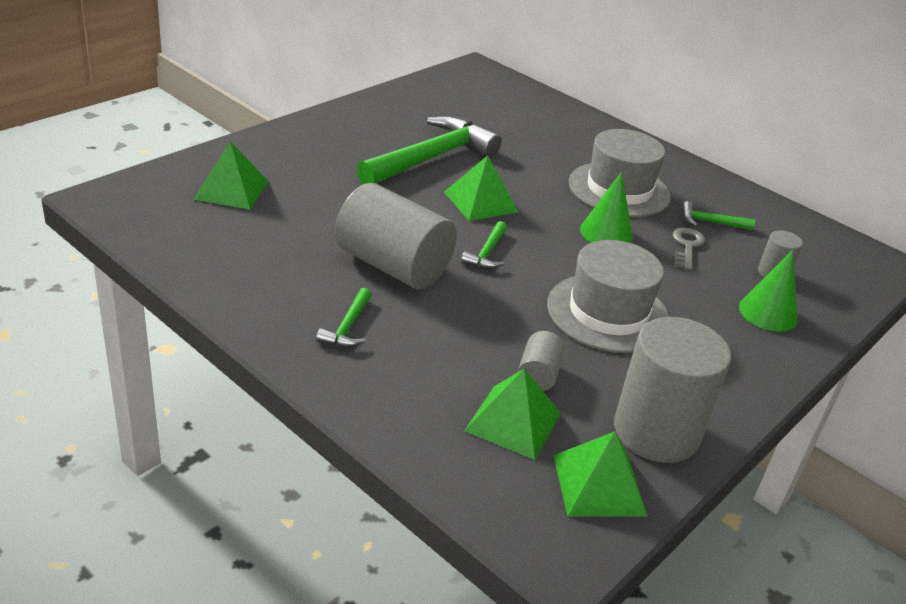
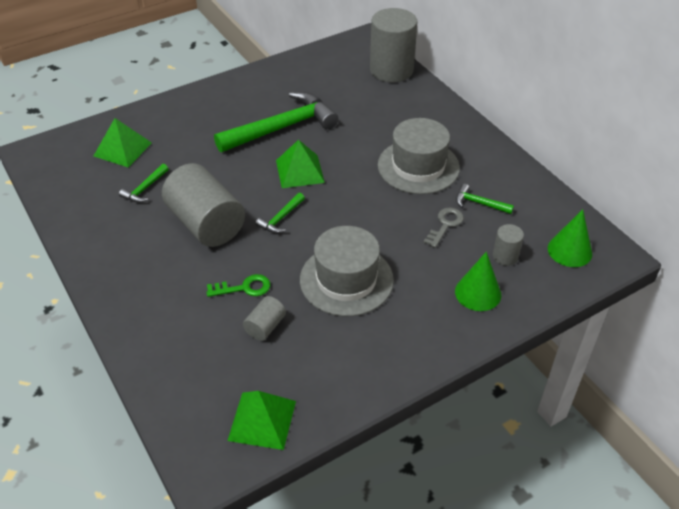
camera: 20 degrees right, 10 degrees up
(348, 327) = (150, 272): green hammer -> green hammer (145, 189)
(485, 333) = (244, 288): none -> green key
(513, 421) = (227, 362): green pyramid -> none
(606, 233) = (385, 207): green cone -> green cone (569, 250)
(656, 431) = (327, 384): grey cylinder -> grey cylinder (391, 70)

